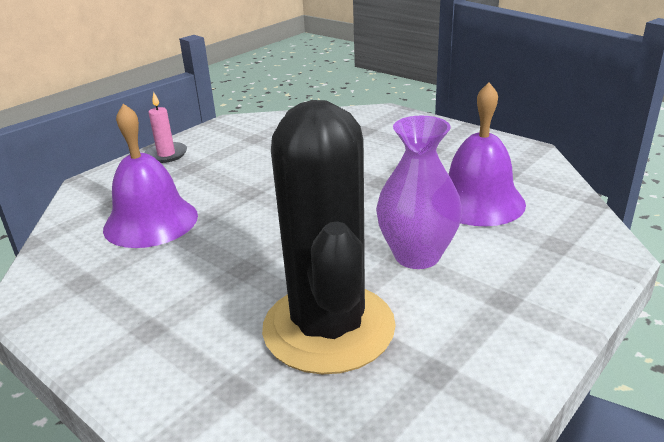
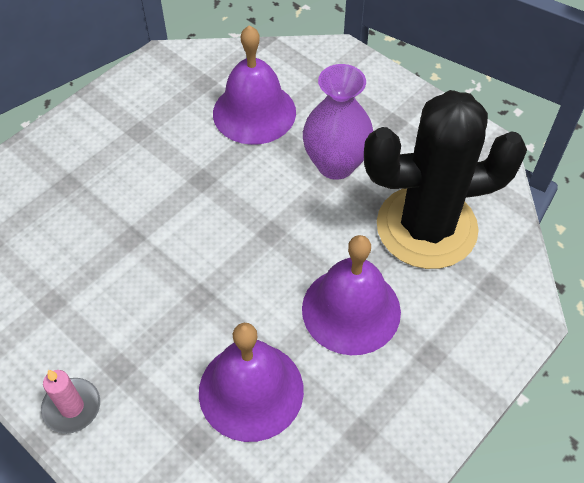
camera: 90 degrees left, 25 degrees up
(219, 272) = (351, 310): none -> purple bell

